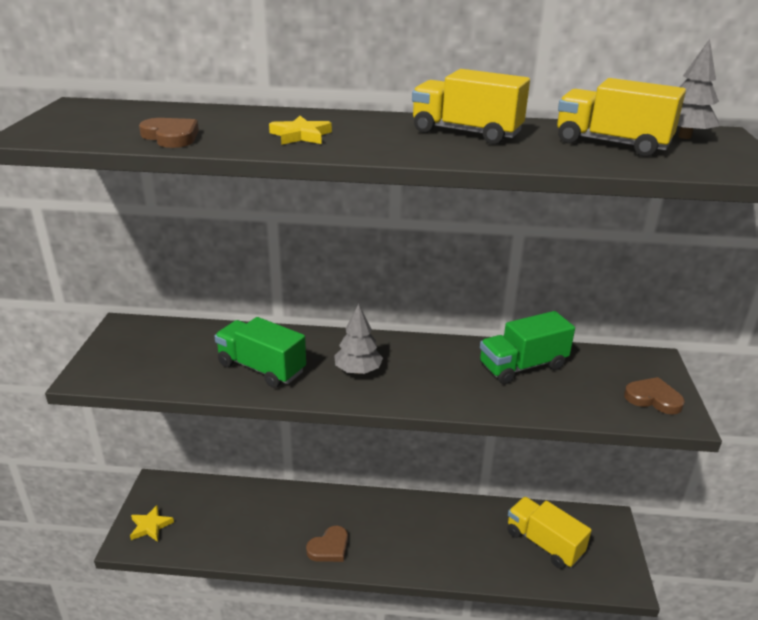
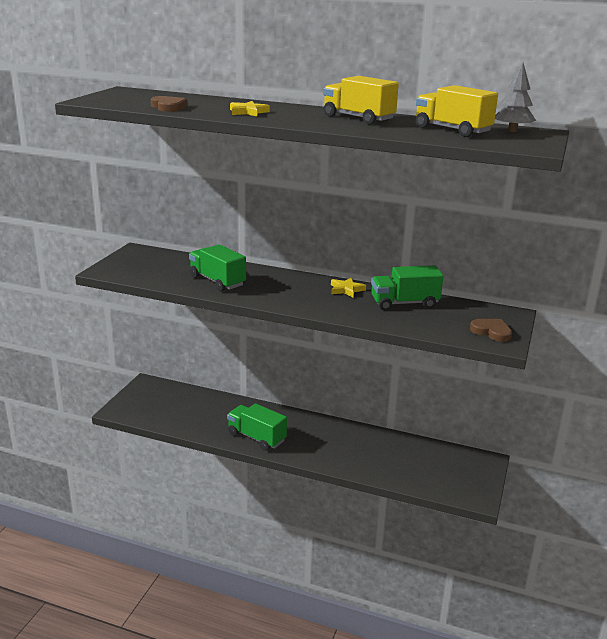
camera: 15 degrees right, 5 degrees down
(150, 526) = (135, 405): yellow star -> yellow star (346, 289)
(329, 547) = (256, 437): brown heart -> green truck
(358, 370) = (282, 290): grey tree -> none
(544, 543) = (423, 464): yellow truck -> none

